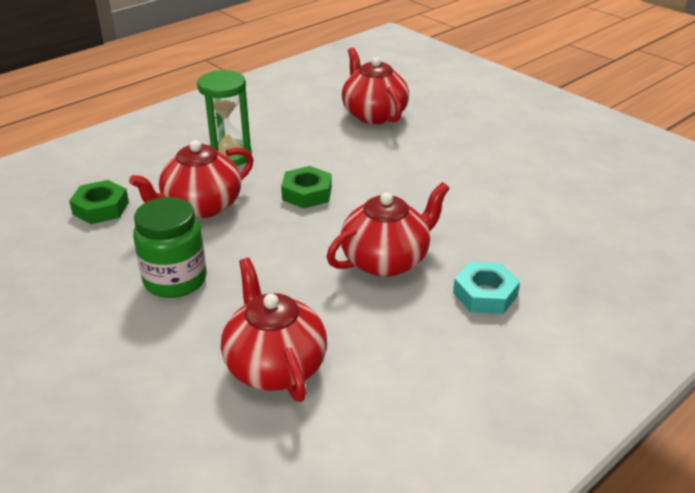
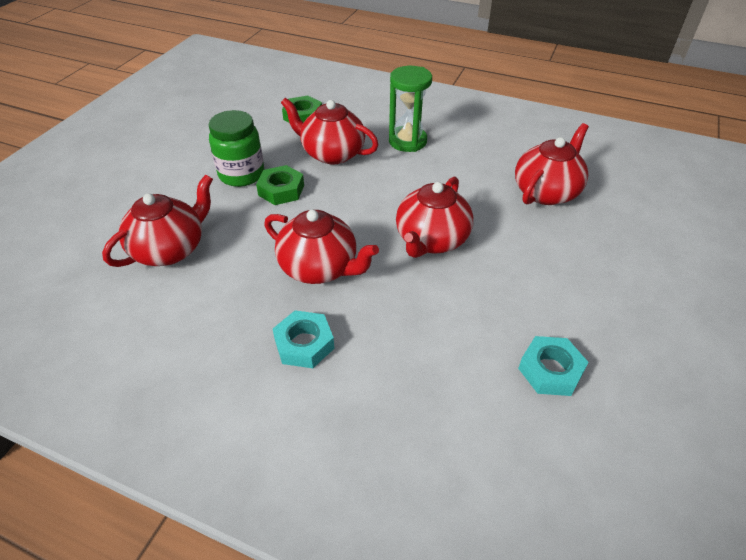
camera: 65 degrees right, 10 degrees up
(307, 193) = (386, 195): green nut -> green nut (281, 190)
(393, 187) = (431, 240): none -> red teapot
(571, 181) = (550, 370): none -> turquoise nut

